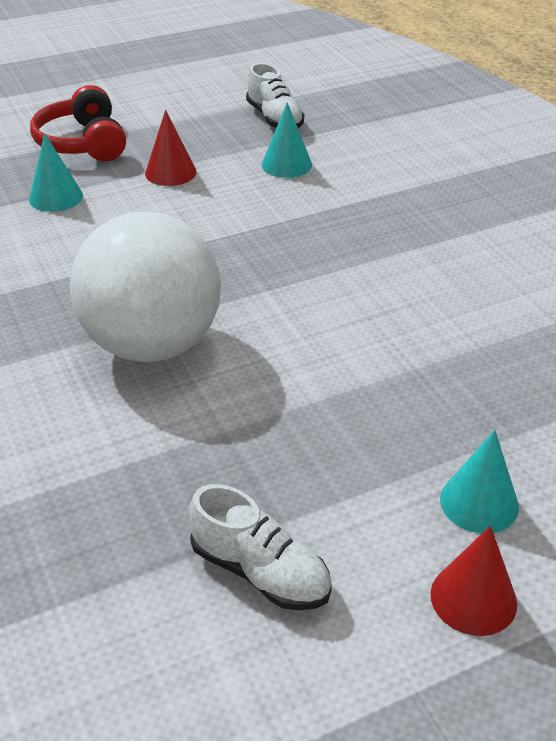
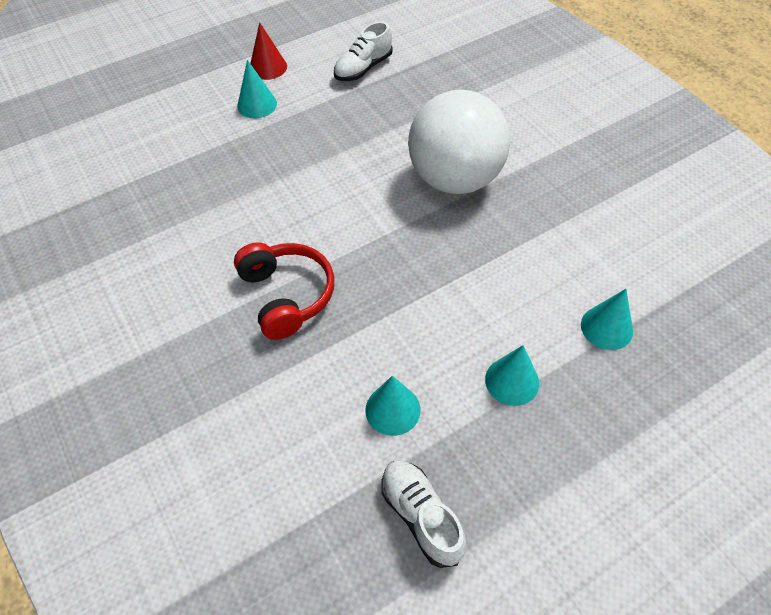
camera: 175 degrees right, 15 degrees up
(83, 143) = (631, 429): red headphones -> red headphones (287, 295)
(170, 172) = (512, 381): red cone -> turquoise cone
(260, 572) = (363, 68): white shoe -> white shoe turned 75 degrees counterclockwise

